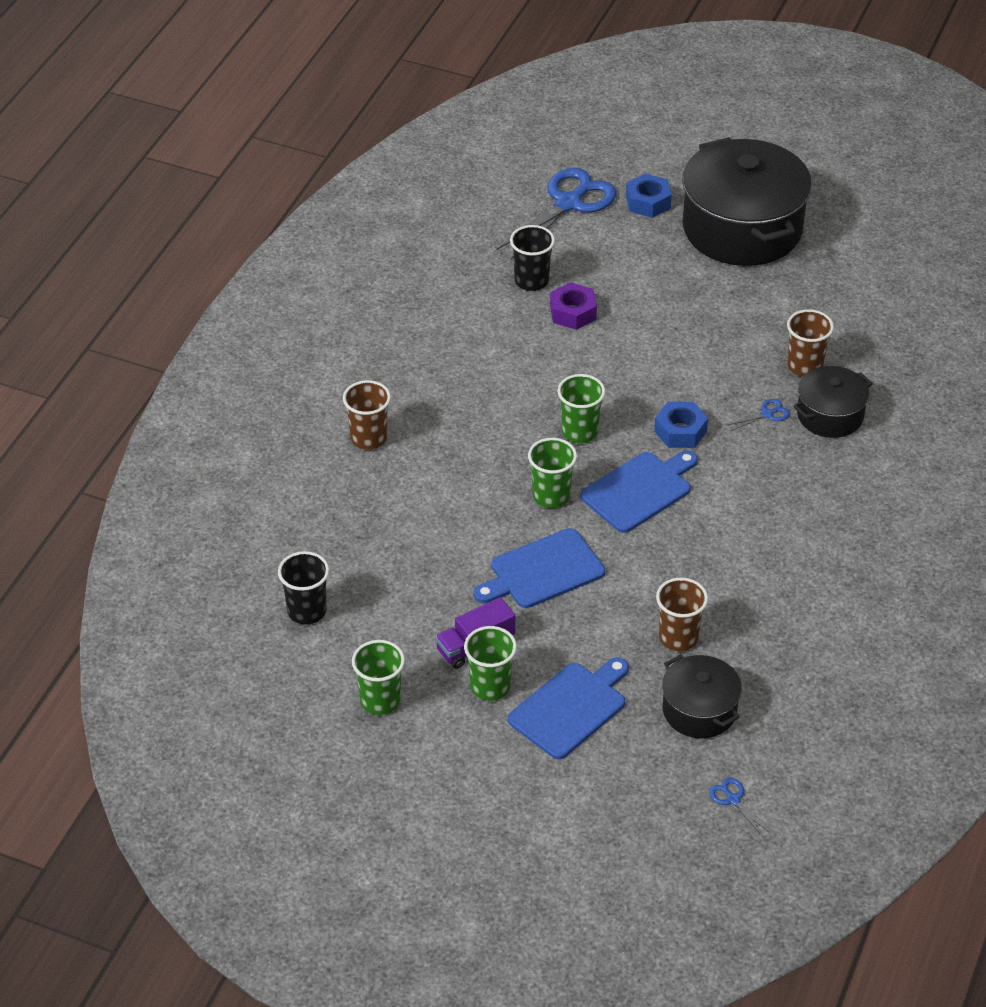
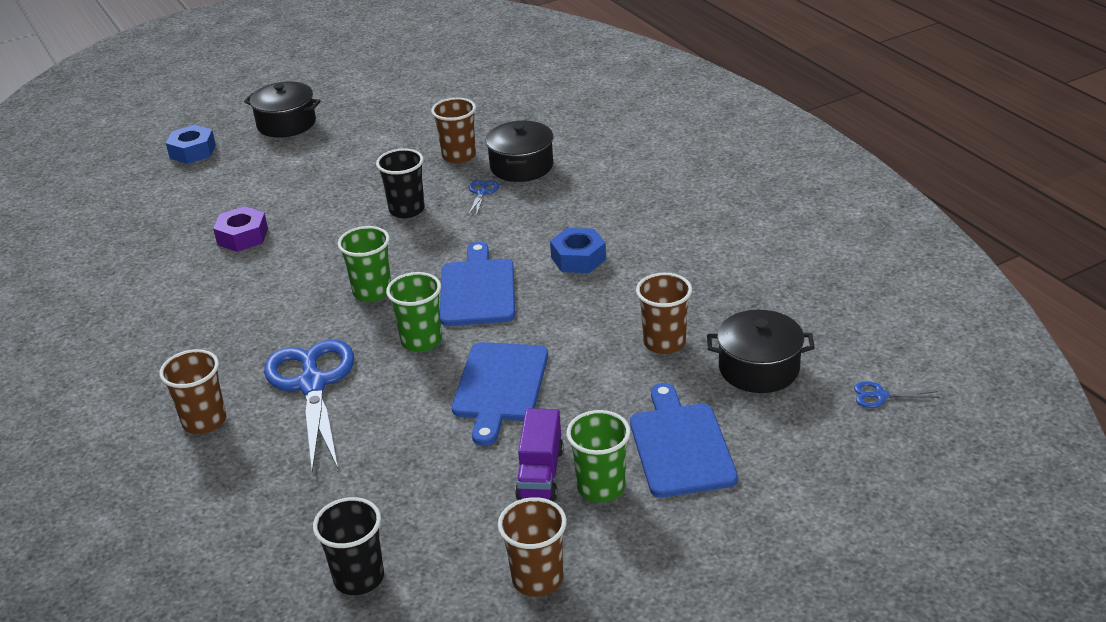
camera: 50 degrees left, 10 degrees down
(380, 700) = (537, 579): green cup -> brown cup
(531, 281) = (177, 242): black cup -> black cup (407, 210)
(568, 203) = (130, 187): blue scissors -> blue scissors (312, 384)
(680, 431) = (443, 240): blue nut -> blue nut (578, 258)
(742, 228) = (286, 124): black pot -> black pot, size x0.51

